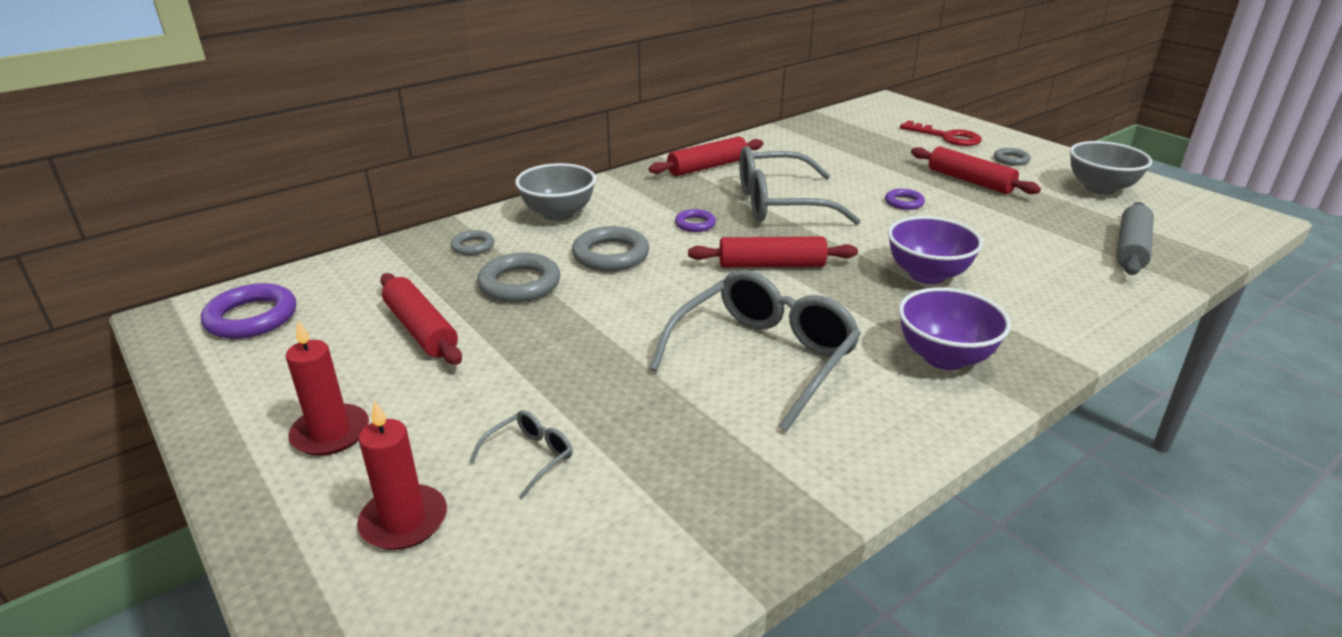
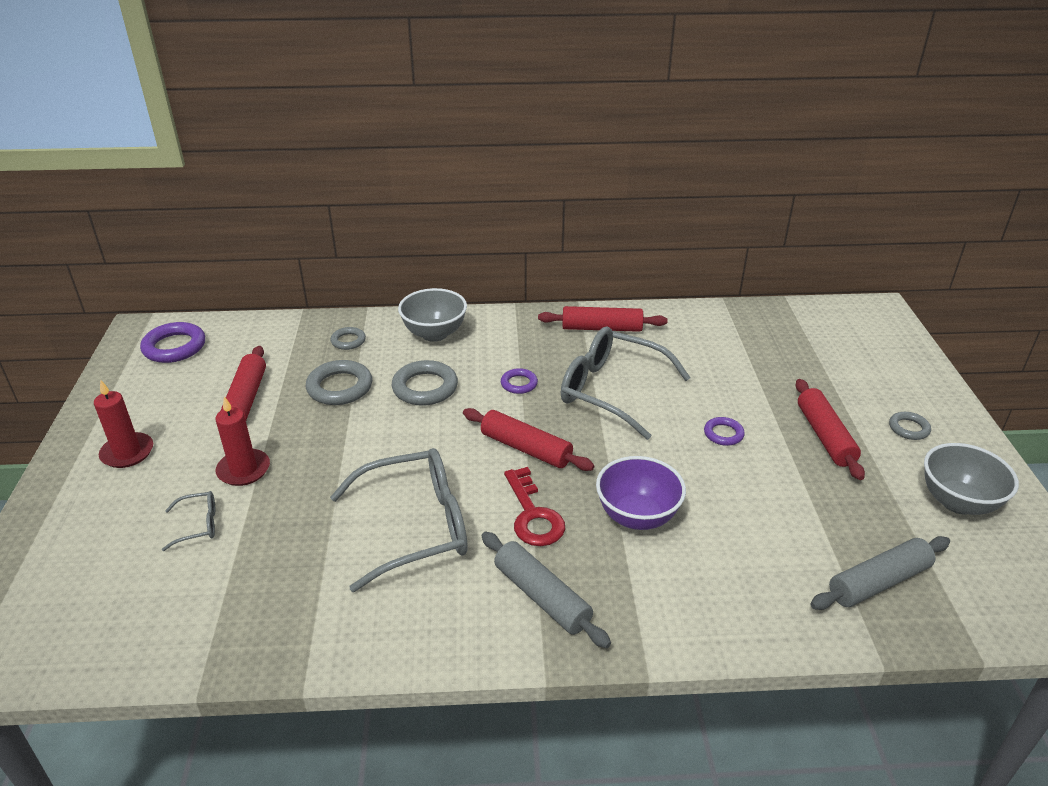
camera: 35 degrees right, 5 degrees up
(404, 521) = (99, 531): red candle -> red candle (243, 470)
(944, 357) = (542, 596): purple bowl -> grey rolling pin
(947, 137) = (878, 375): red key -> red key (533, 515)

